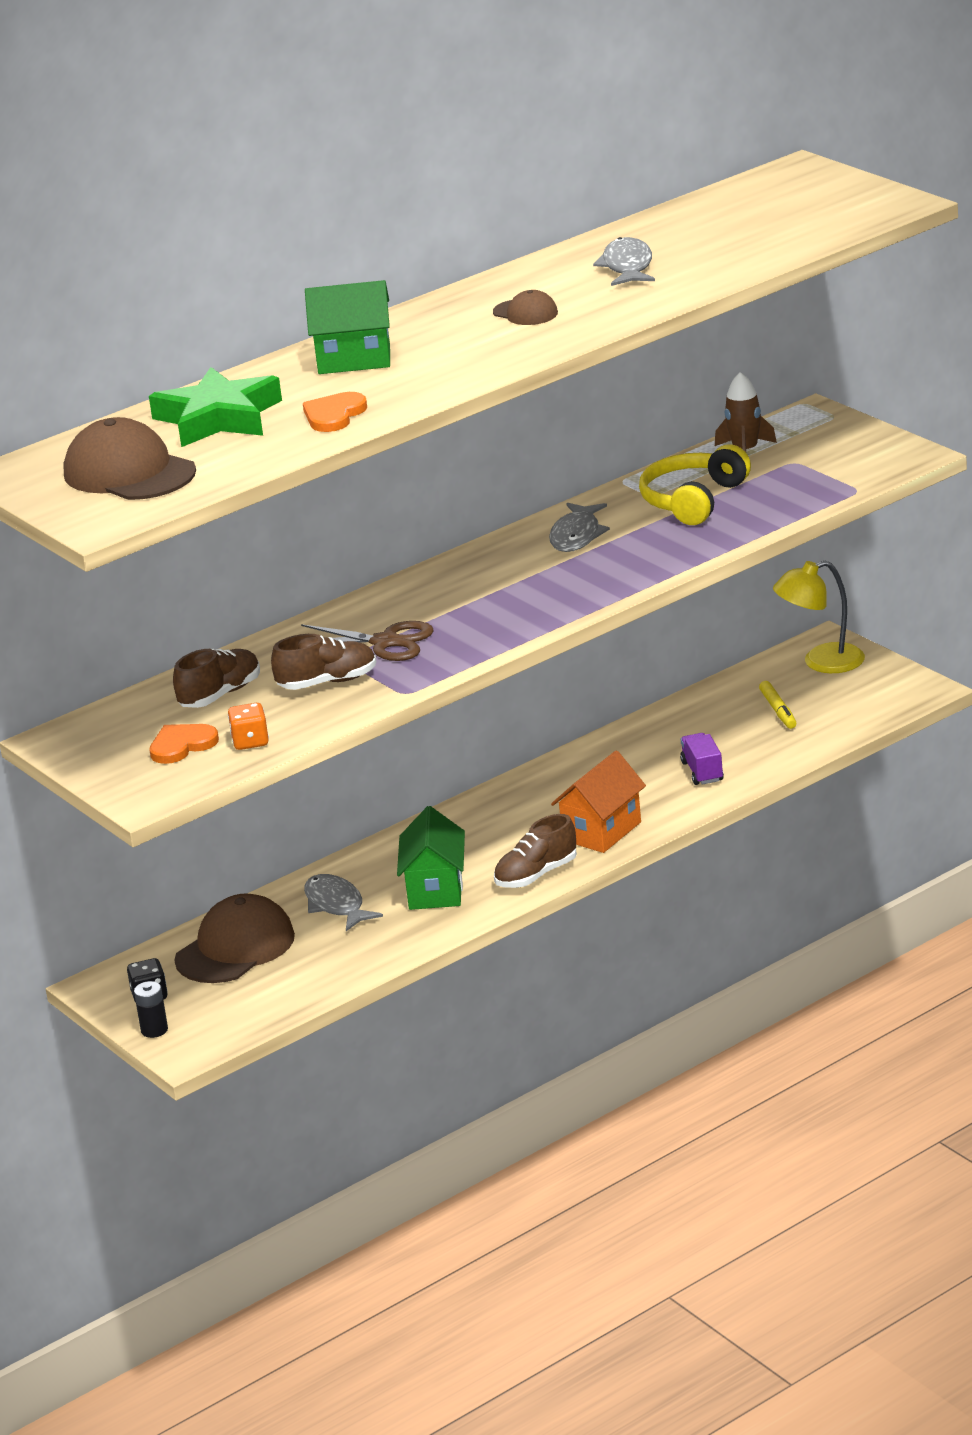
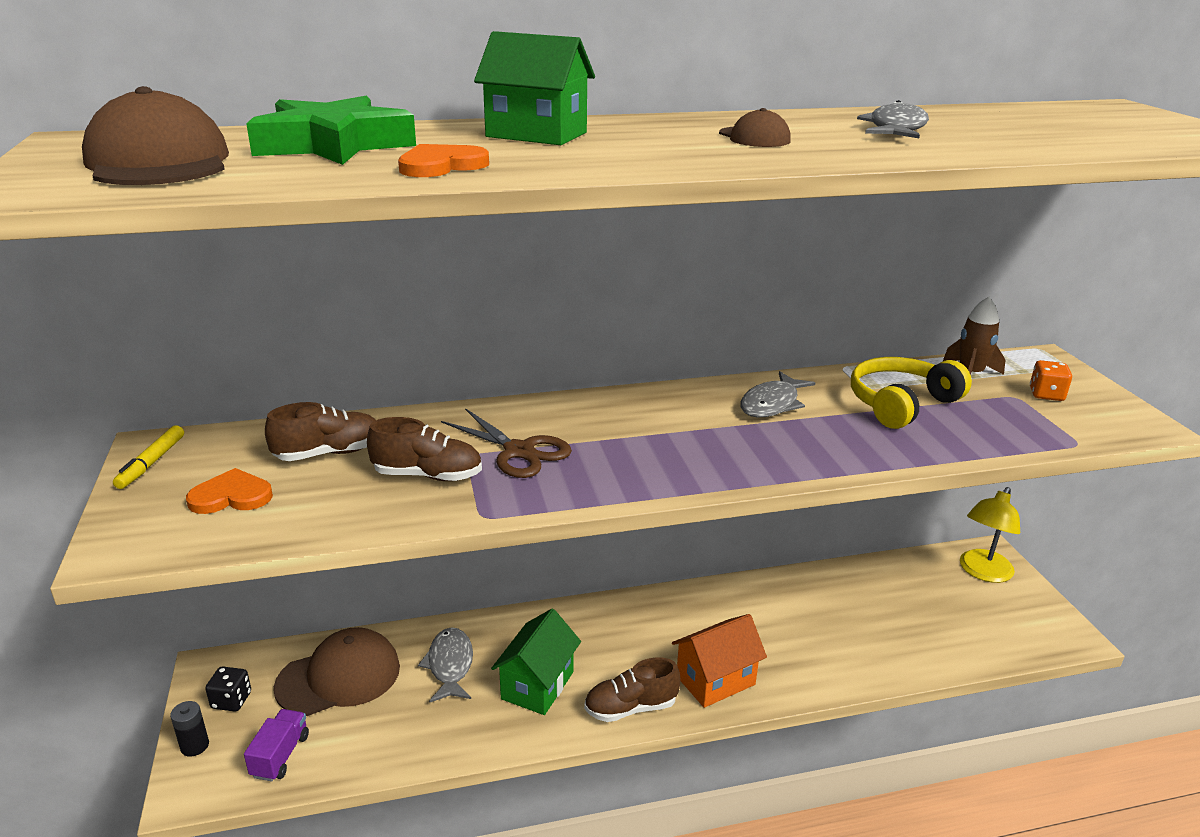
camera: 20 degrees right, 0 degrees up
(250, 742) = (289, 517): orange dice -> orange dice (1046, 394)
(702, 772) = (835, 648): purple truck -> purple truck (280, 756)
(778, 710) = (928, 608): yellow marker -> yellow marker (151, 463)
(821, 662) = (982, 572): yellow lamp -> yellow lamp turned 60 degrees counterclockwise

